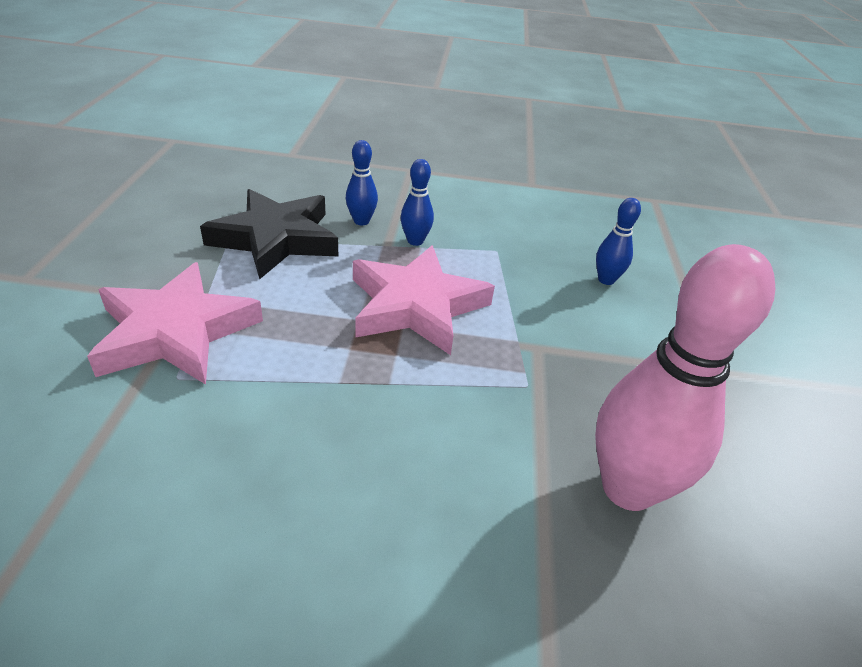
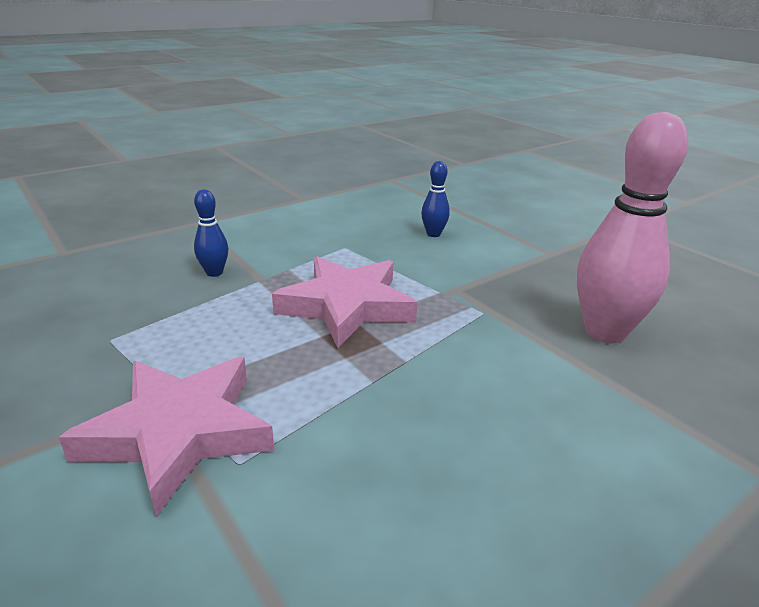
camera: 40 degrees left, 10 degrees down
(276, 239) = (158, 318): black star -> none
(415, 241) = (279, 267): blue bowling pin -> none

